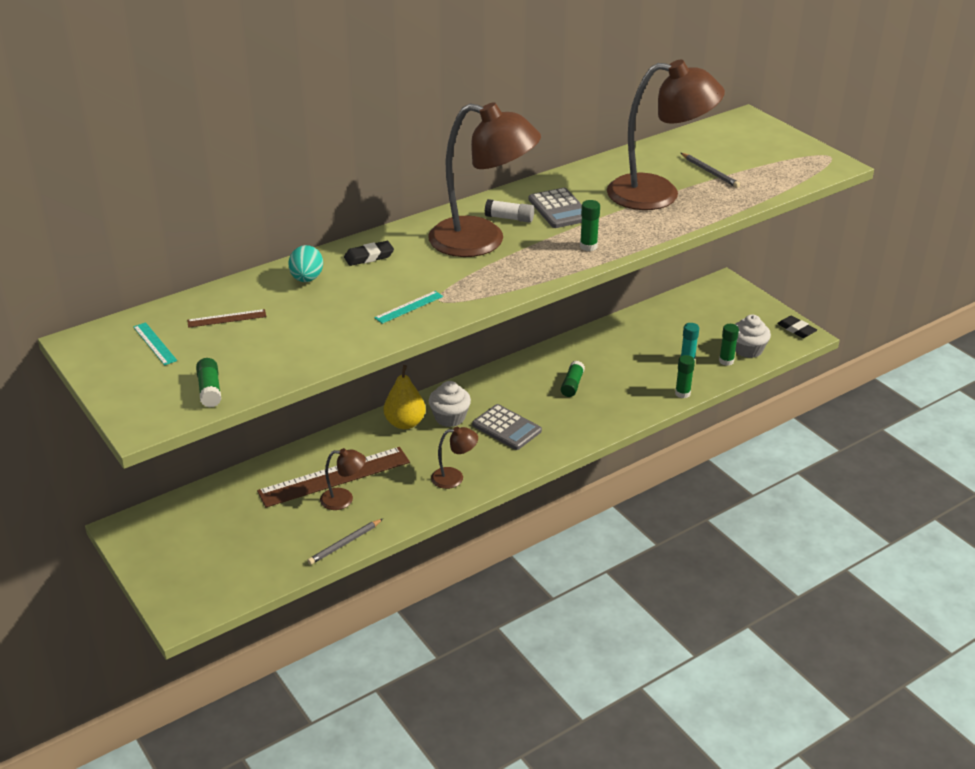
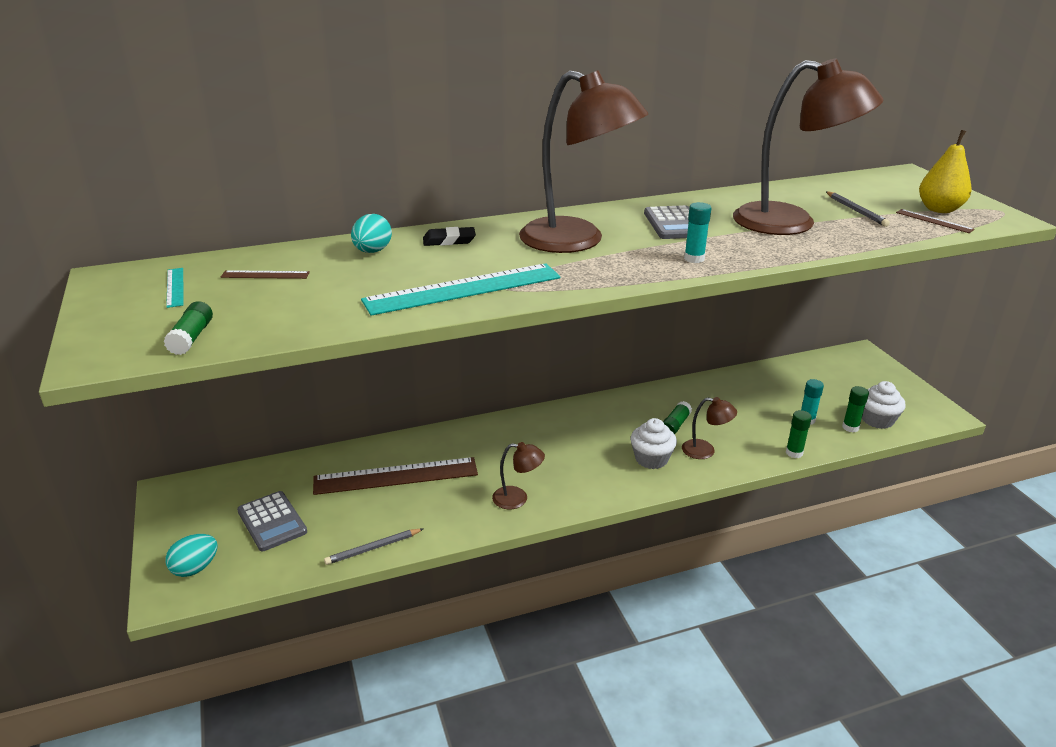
camera: 15 degrees right, 5 degrees down
(193, 590) = (195, 568): none -> turquoise egg
(344, 499) = (394, 501): brown lamp -> brown lamp (705, 451)
(405, 423) = (489, 435): yellow pear -> yellow pear (939, 209)
(409, 307) = (463, 289): turquoise ruler -> turquoise ruler, size x2.27
(450, 417) = (537, 437): white cupcake -> white cupcake (651, 459)
(506, 428) = (591, 457): grey calculator -> grey calculator (272, 521)
(509, 218) = (616, 225): white glue stick -> none
(588, 246) = (694, 258): green glue stick -> turquoise glue stick
(775, 175) = (934, 221): none -> brown ruler
(796, 329) = (936, 407): black eraser -> none

